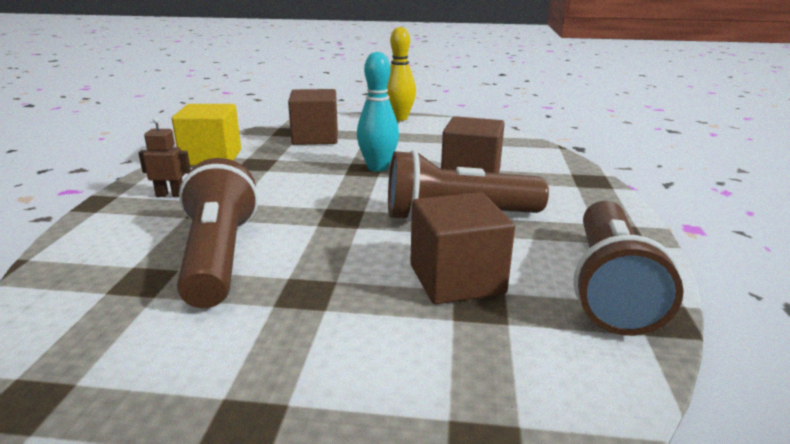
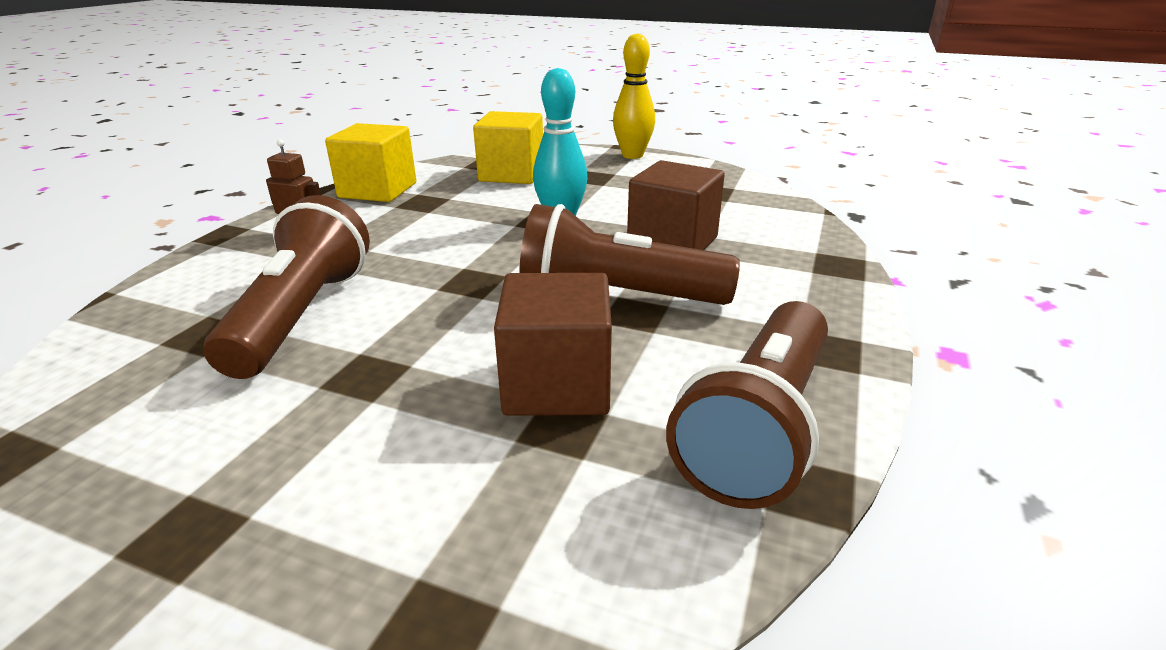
camera: 15 degrees right, 5 degrees up
(315, 138) = (512, 174): brown cube -> yellow cube

